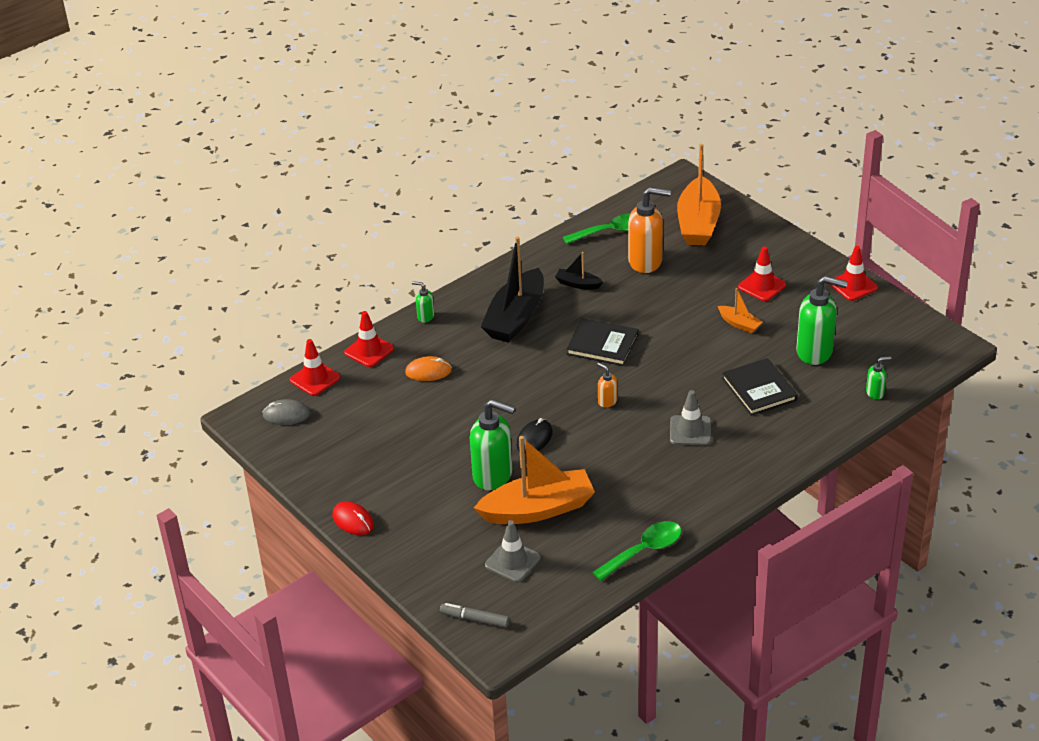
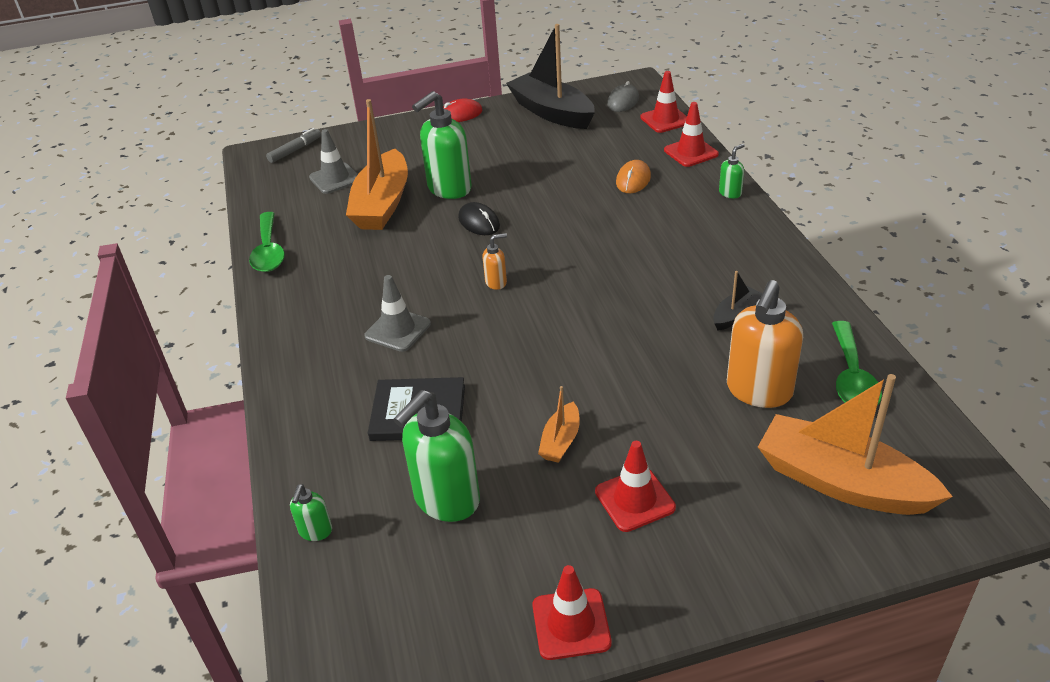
camera: 115 degrees right, 0 degrees up
(516, 317) = (693, 252): black boat -> black boat (552, 112)
(602, 344) = (599, 304): black book -> none
(739, 324) = (561, 441): orange boat -> orange boat turned 45 degrees counterclockwise

